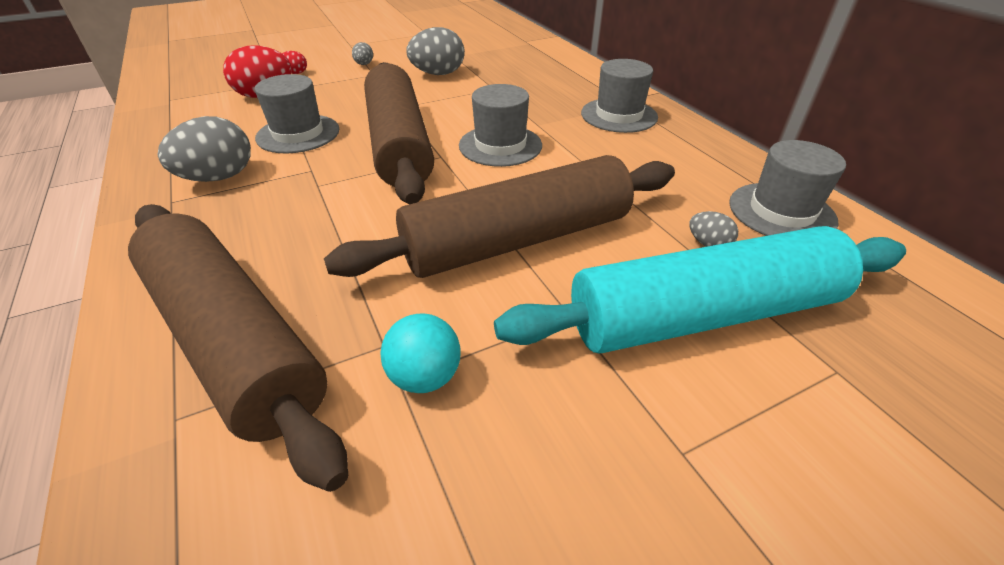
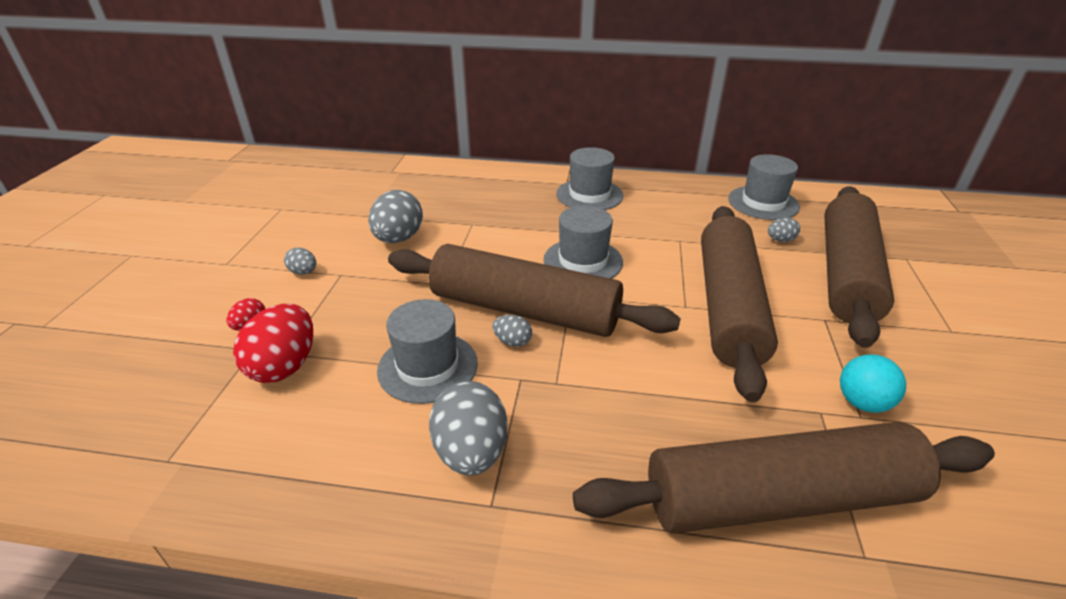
camera: 55 degrees left, 5 degrees down
(353, 153) = (512, 341): none -> grey egg
(702, 314) = (846, 274): turquoise rolling pin -> brown rolling pin

